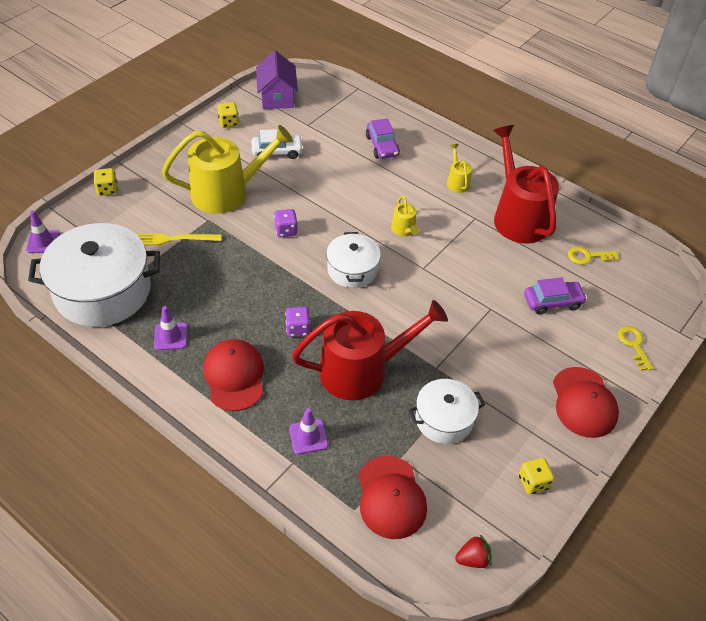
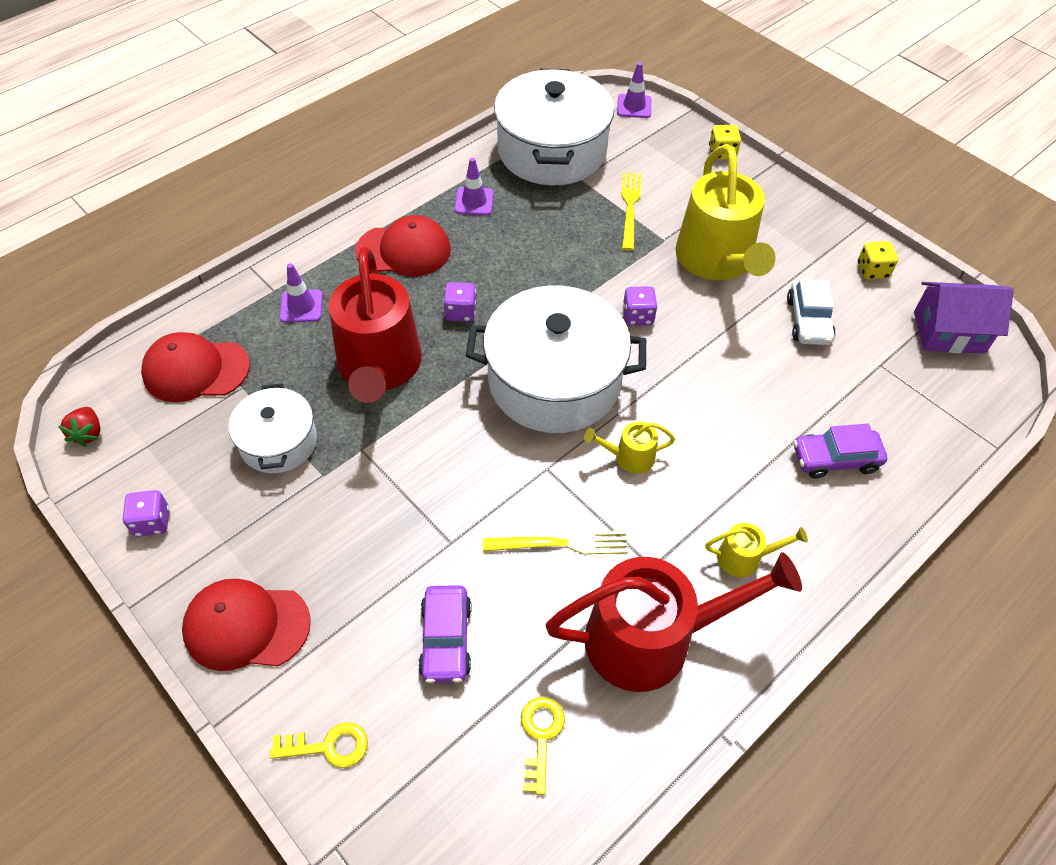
camera: 100 degrees right, 5 degrees up
(352, 270) = (554, 381): white pot -> white pot, size x1.82
(474, 257) = (561, 544): none -> yellow fork
(533, 482) = (152, 522): yellow dice -> purple dice

